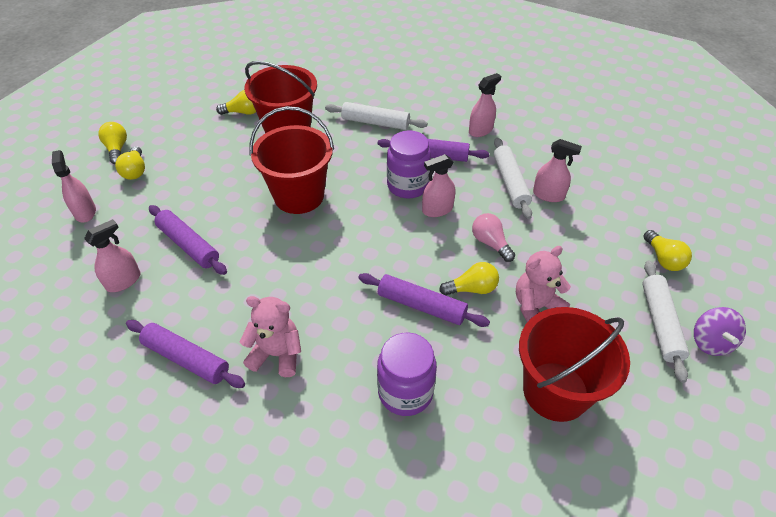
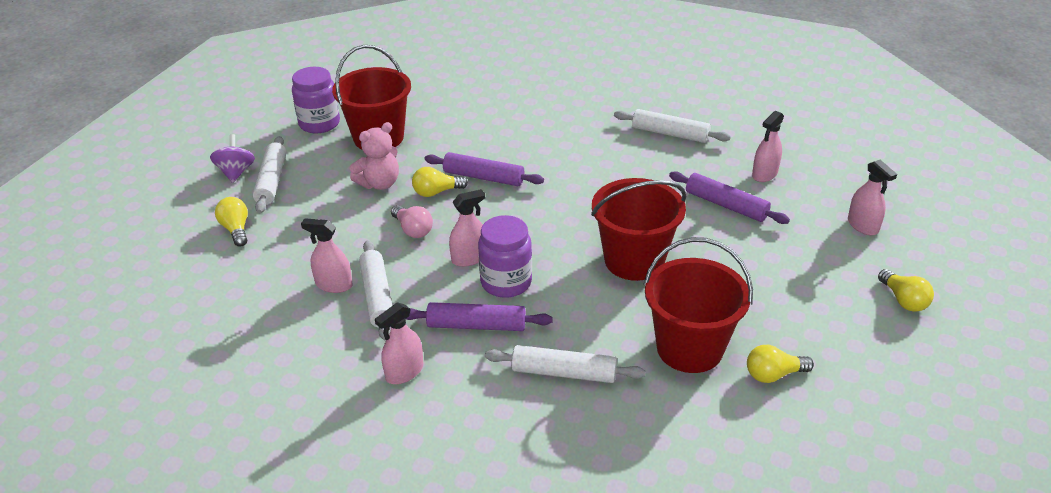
camera: 175 degrees right, 10 degrees down
(135, 171) = (852, 274): yellow light bulb -> none
(186, 359) = (670, 133): purple rolling pin -> white rolling pin
(277, 354) = (599, 141): pink teddy bear -> none
(405, 392) = (493, 129): purple jar -> purple jar (319, 124)

